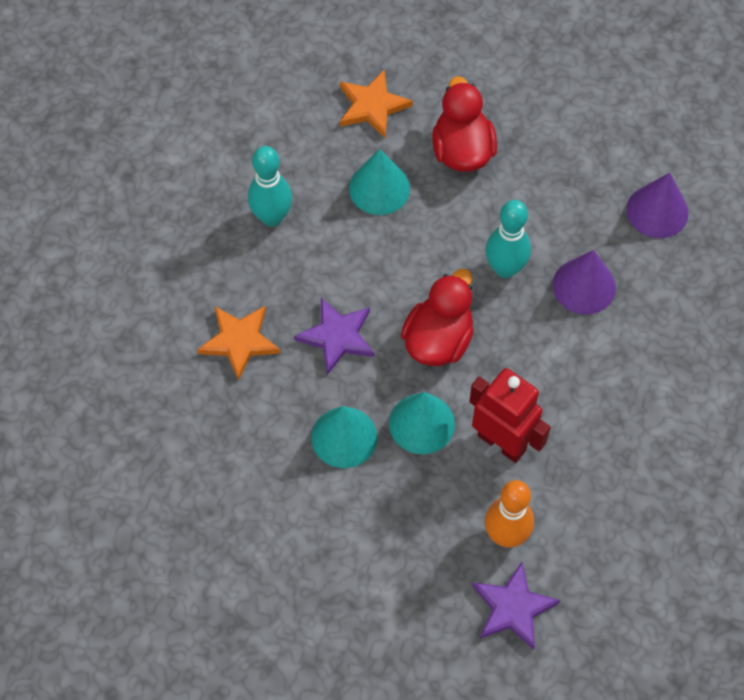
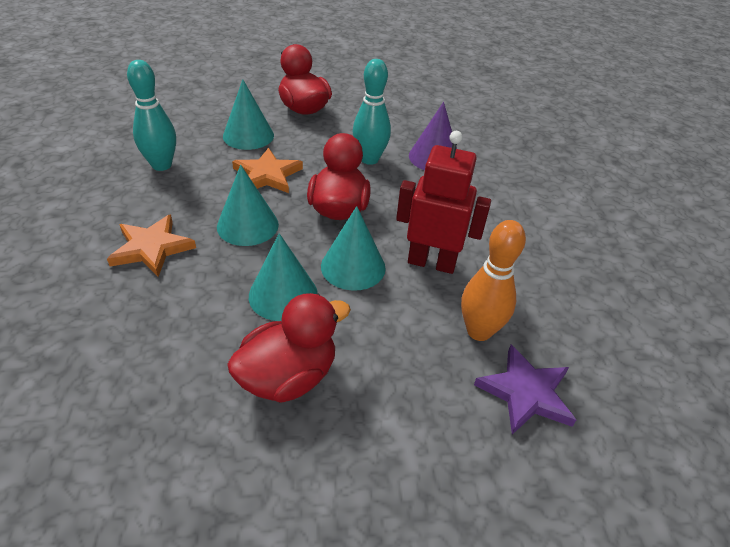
camera: 25 degrees left, 20 degrees down
(321, 525) = (288, 377): none -> red duck
(337, 336) = (247, 225): purple star -> turquoise cone
(372, 106) = (225, 98): orange star -> orange star (267, 175)
(657, 211) = (457, 114): purple cone -> none

